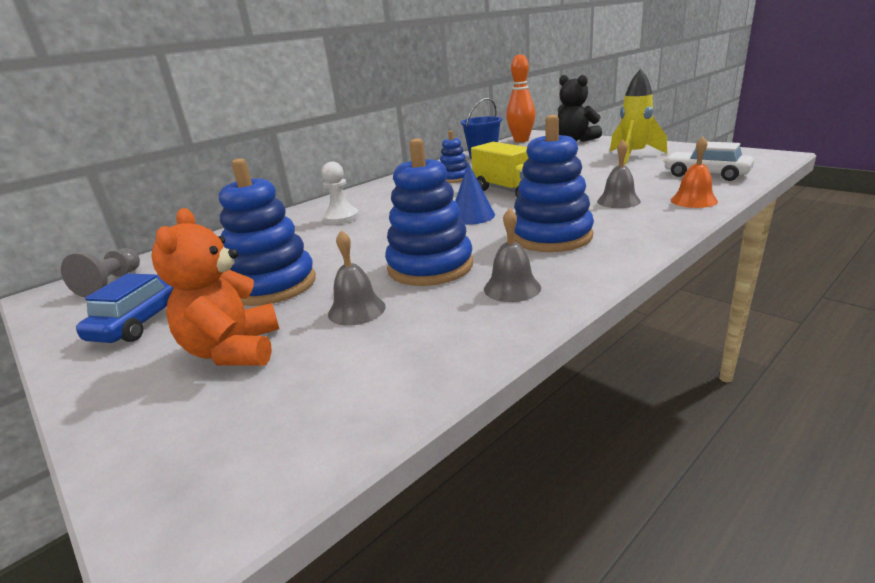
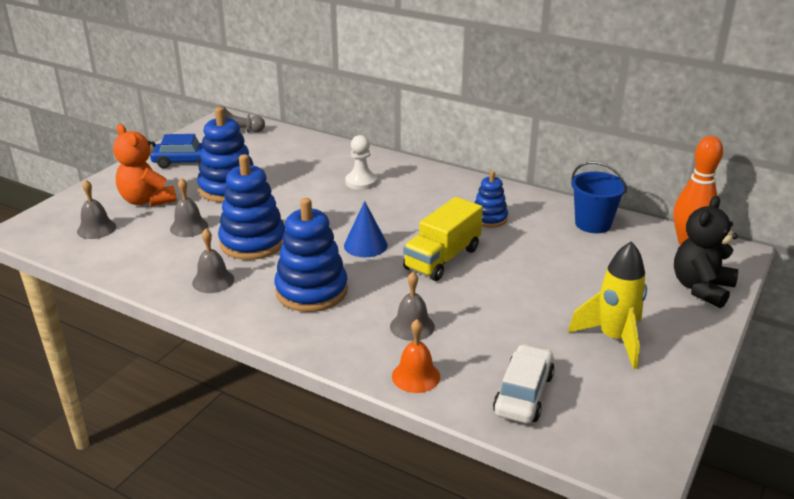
camera: 70 degrees right, 5 degrees up
(234, 350) = (147, 200): orange teddy bear -> orange teddy bear turned 105 degrees counterclockwise
(285, 402) = (96, 229): none -> grey bell

